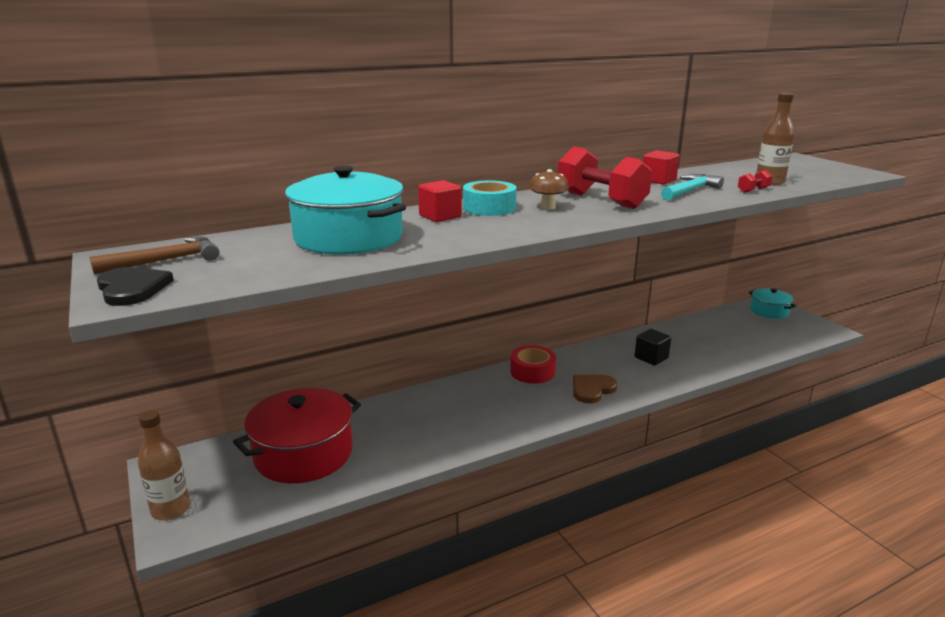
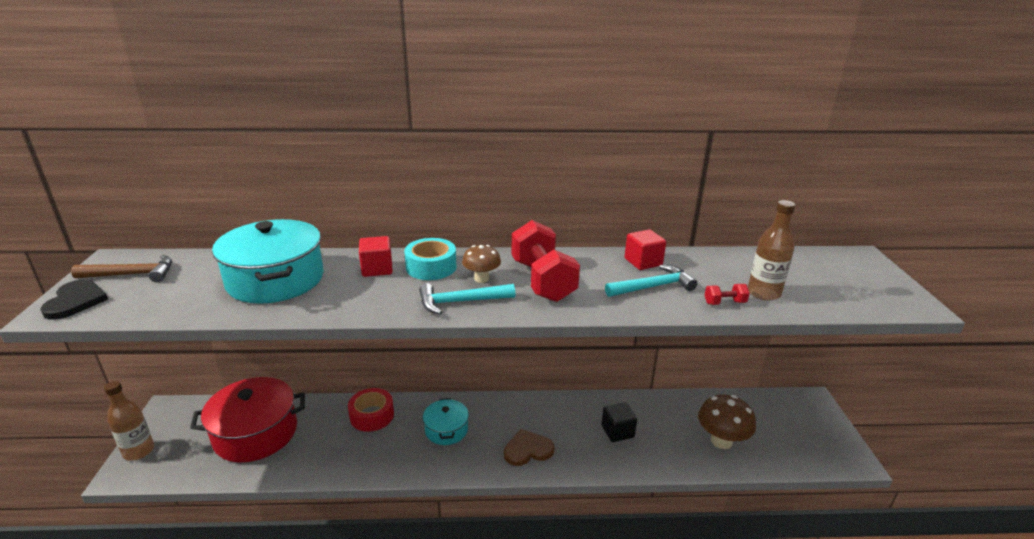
camera: 25 degrees right, 5 degrees up
(532, 372) = (494, 411): red tape -> red tape (372, 415)
(556, 221) = (460, 302): none -> turquoise hammer
(733, 343) = (721, 441): none -> brown mushroom
(769, 311) = (803, 412): turquoise pot -> turquoise pot (446, 430)

